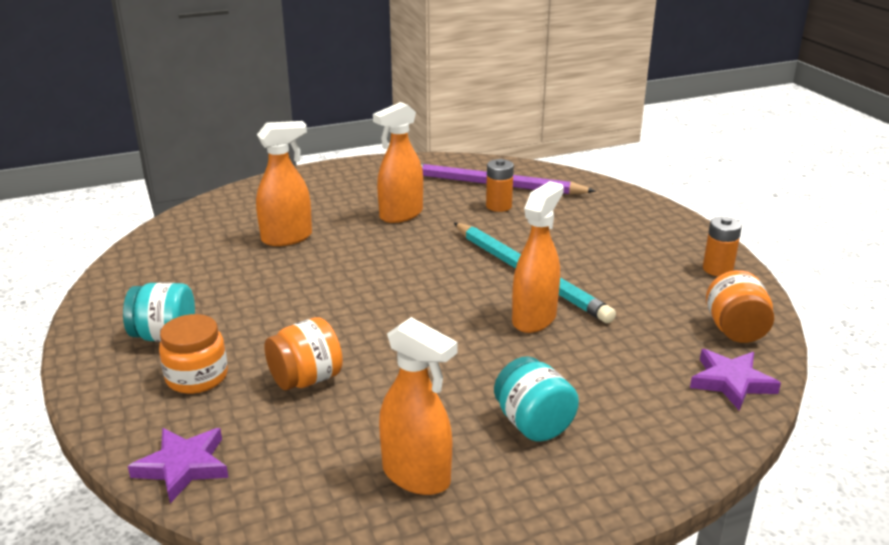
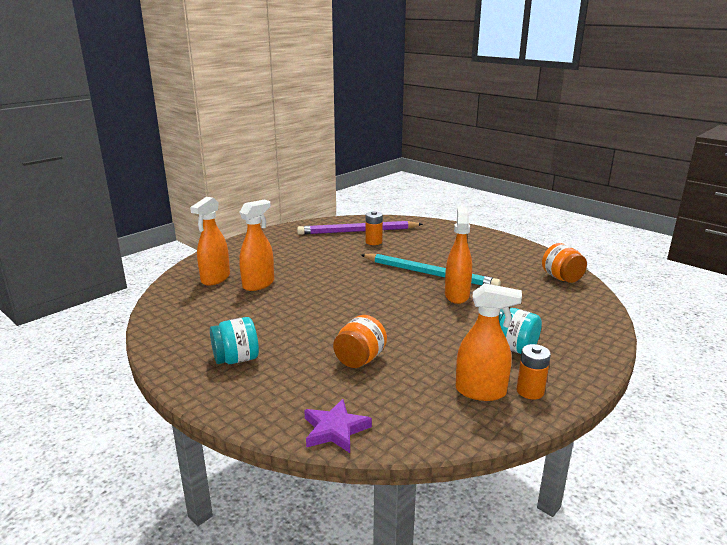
camera: 25 degrees left, 5 degrees down
(197, 377) = (286, 377): orange jar -> none
(401, 215) = (319, 257): orange spray bottle -> orange spray bottle (215, 279)
(717, 269) = (522, 251): orange battery -> orange battery (530, 391)
(731, 382) = (585, 302): purple star -> none

